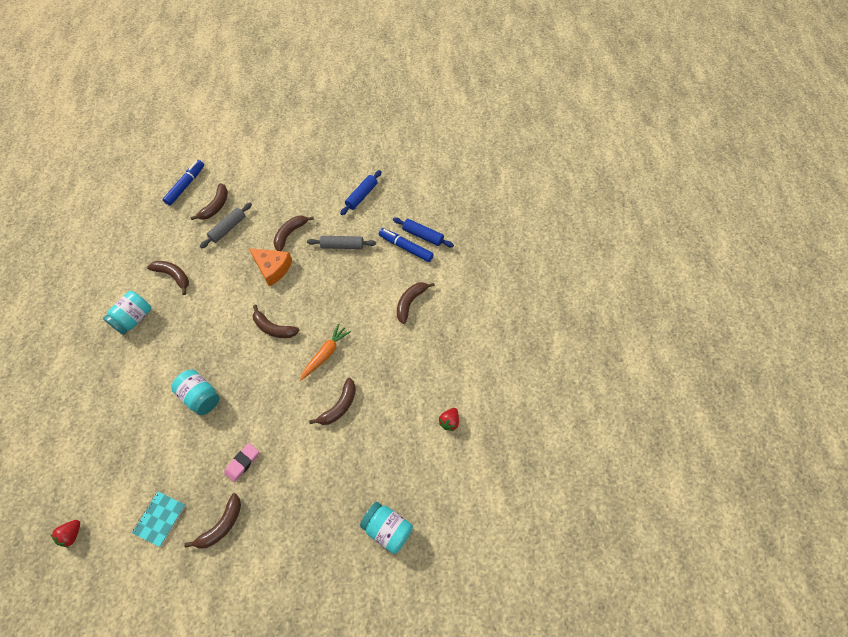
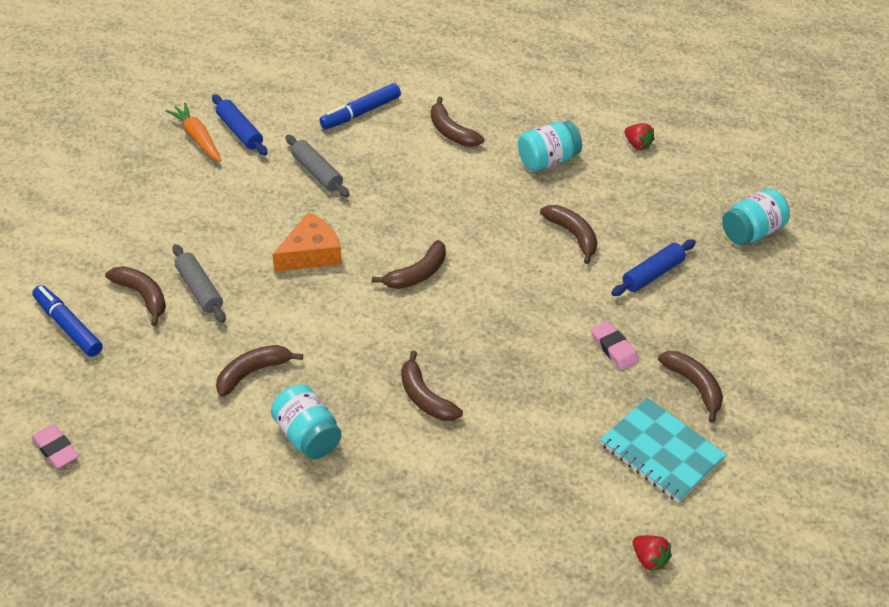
camera: 70 degrees left, 15 degrees down
(104, 216) = (56, 449): none -> pink eraser
(160, 519) = (661, 451): turquoise notebook -> turquoise notebook, size x1.55
(200, 397) = (491, 375): turquoise jar -> turquoise jar (547, 160)
(290, 234) = (259, 221): brown banana -> brown banana (425, 397)
(325, 354) = (487, 230): orange carrot -> orange carrot (197, 138)
(342, 246) = (317, 172): grey rolling pin -> grey rolling pin turned 60 degrees counterclockwise
(422, 236) = (351, 92): blue rolling pin -> blue rolling pin (652, 274)

